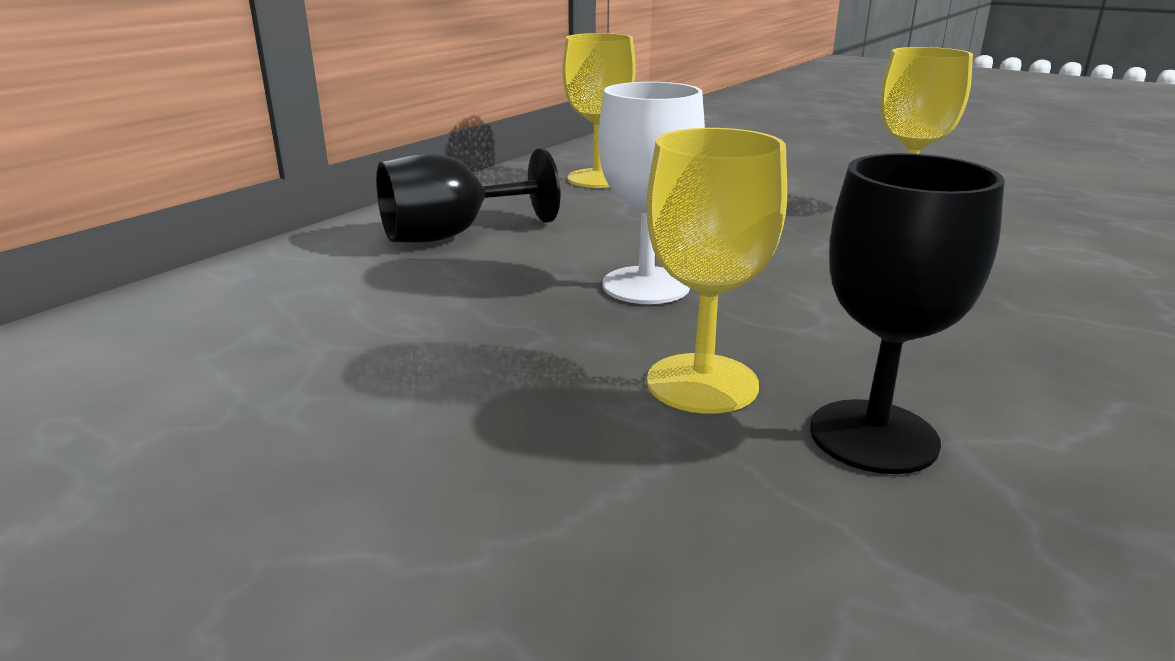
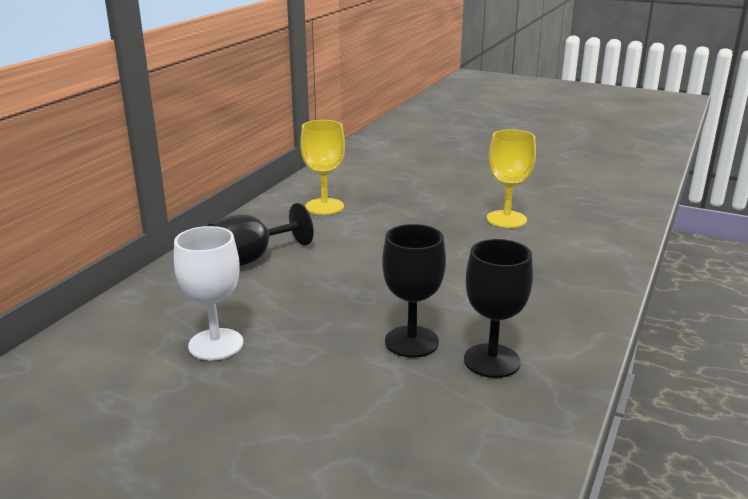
camera: 10 degrees left, 0 degrees up
(646, 285) = (372, 286): white goblet -> white goblet (216, 344)
(702, 383) = (411, 342): yellow goblet -> black goblet

